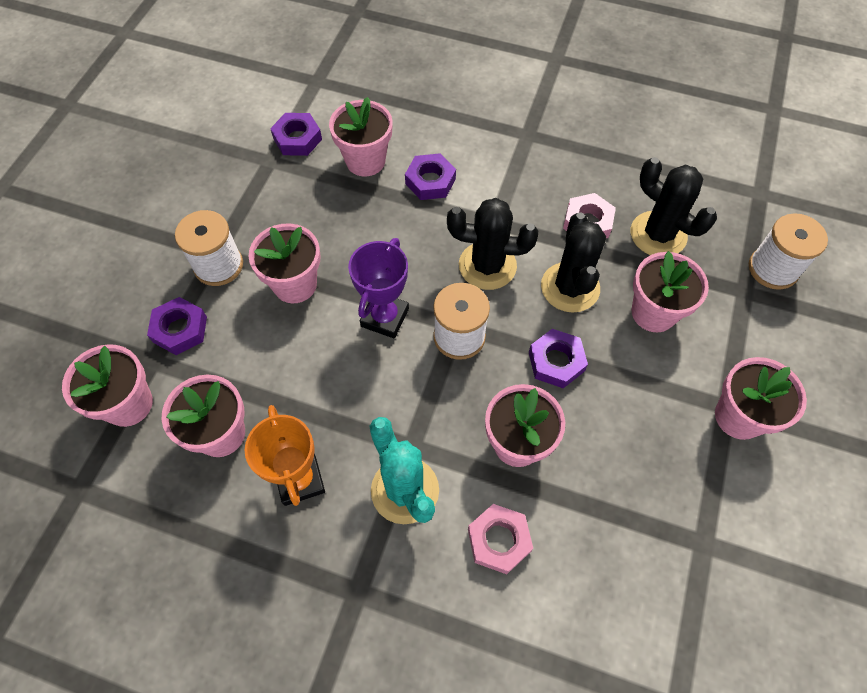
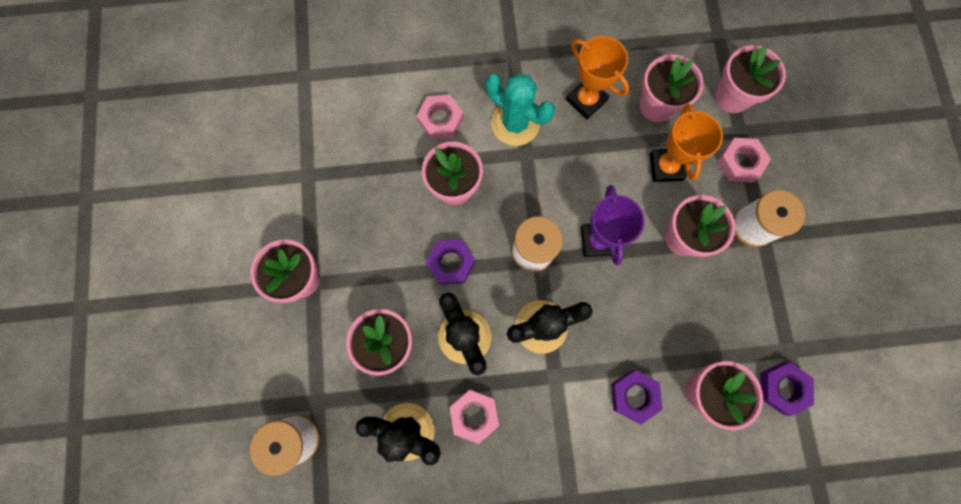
camera: 155 degrees right, 15 degrees up
(180, 329) = (740, 162): purple nut -> pink nut
(262, 359) = (666, 167): none -> orange trophy

